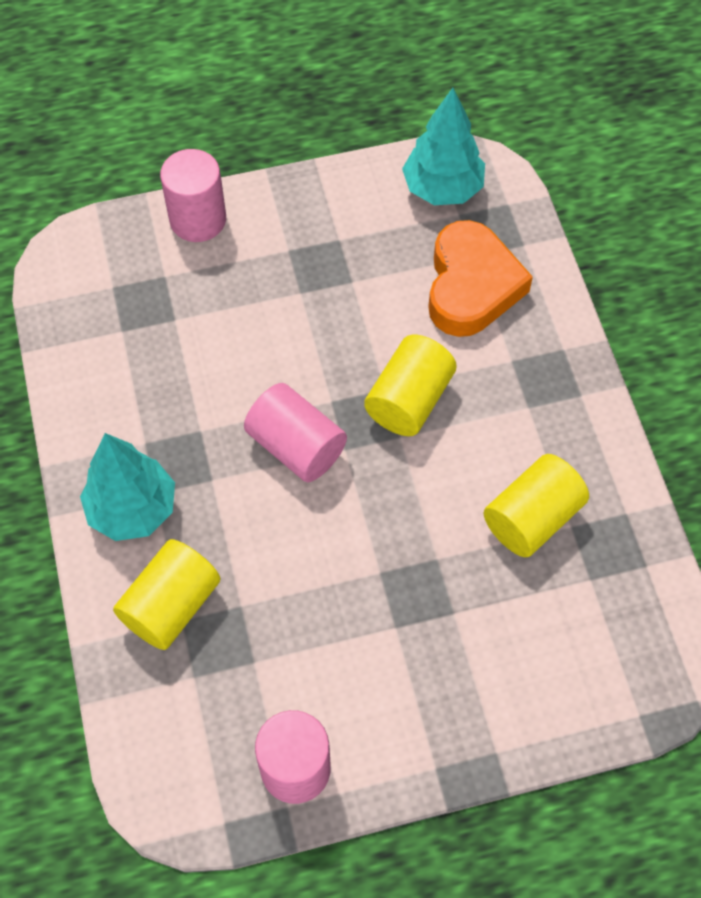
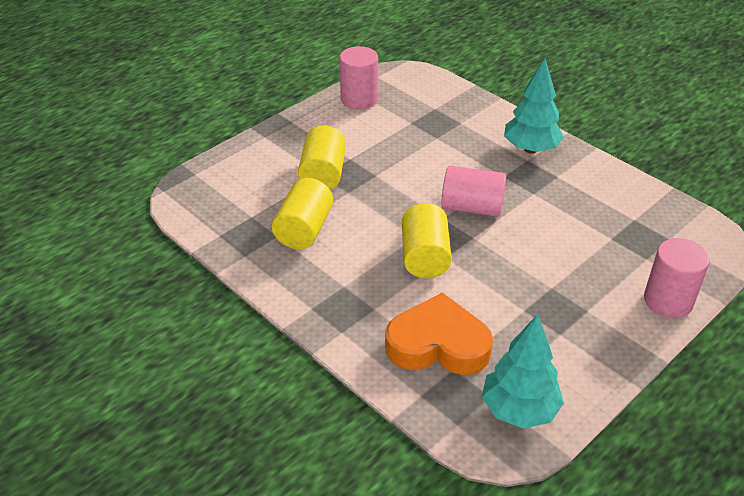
camera: 150 degrees right, 20 degrees down
(171, 605) = (471, 125): yellow cylinder -> yellow cylinder (323, 174)
(471, 286) = (438, 344): orange heart -> orange heart turned 120 degrees clockwise

